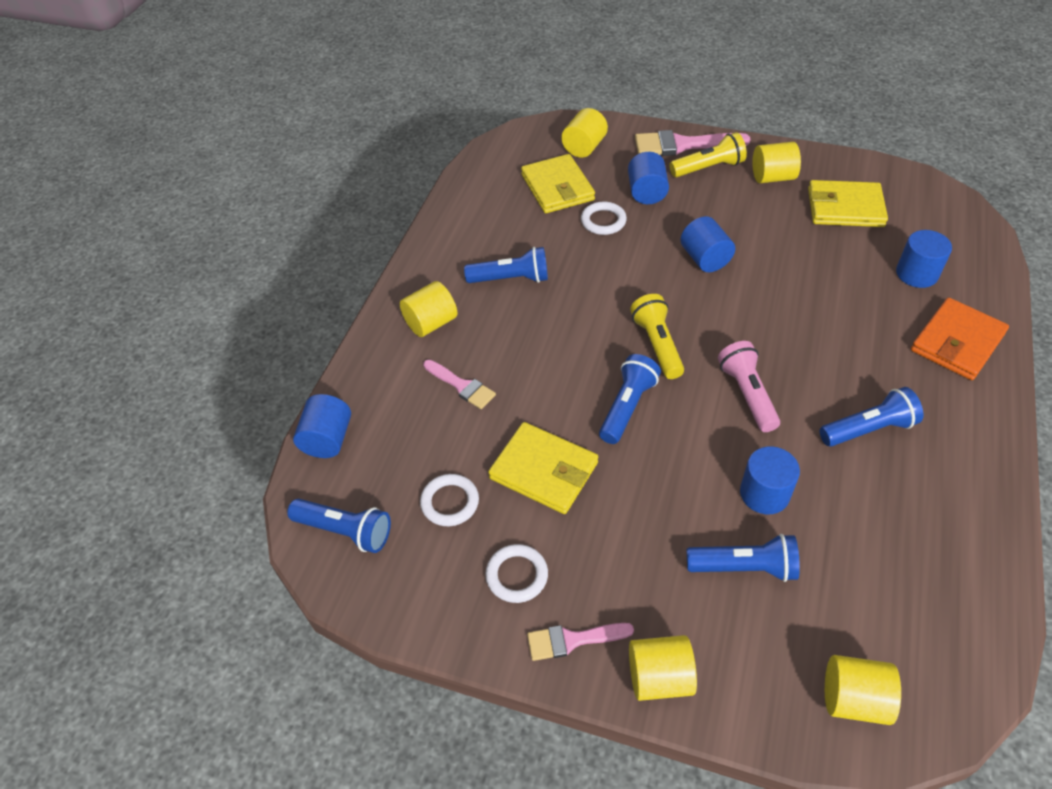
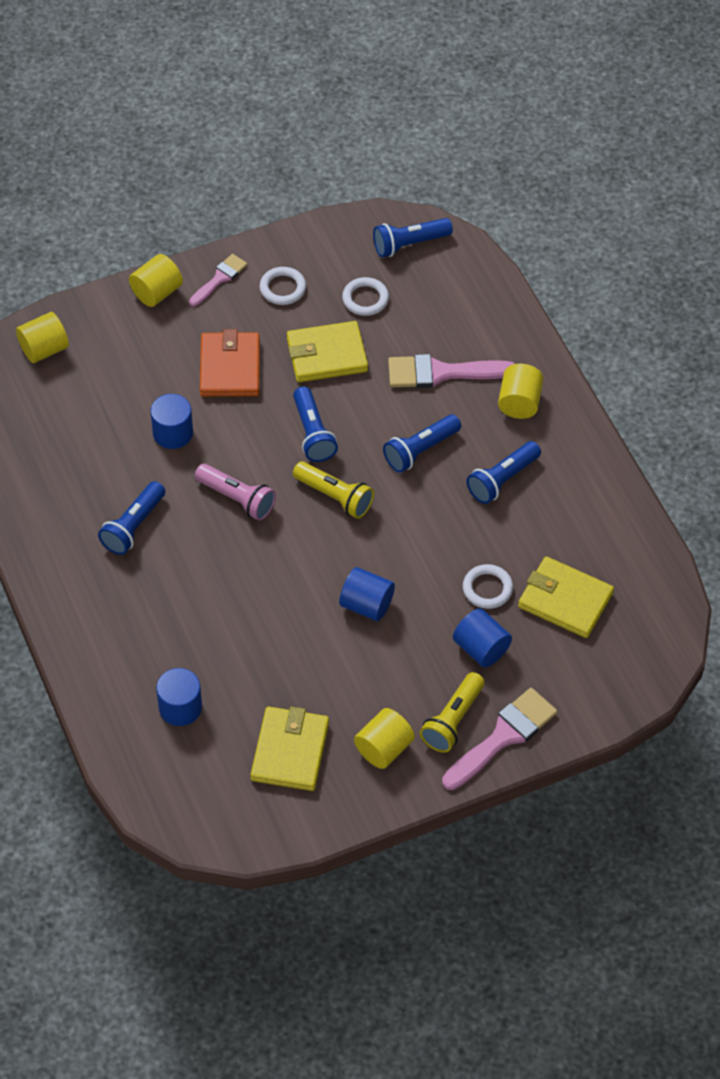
camera: 135 degrees right, 5 degrees up
(327, 439) = (487, 282): blue cylinder -> none
(461, 386) = (442, 373): pink brush -> pink brush, size x1.67
(584, 147) = (592, 668): yellow cylinder -> none
(744, 567) = (152, 379): blue flashlight -> blue flashlight (420, 450)
(845, 208) = (290, 751): yellow wallet -> yellow wallet turned 45 degrees counterclockwise
(957, 342) = (110, 651): orange wallet -> orange wallet (229, 368)

